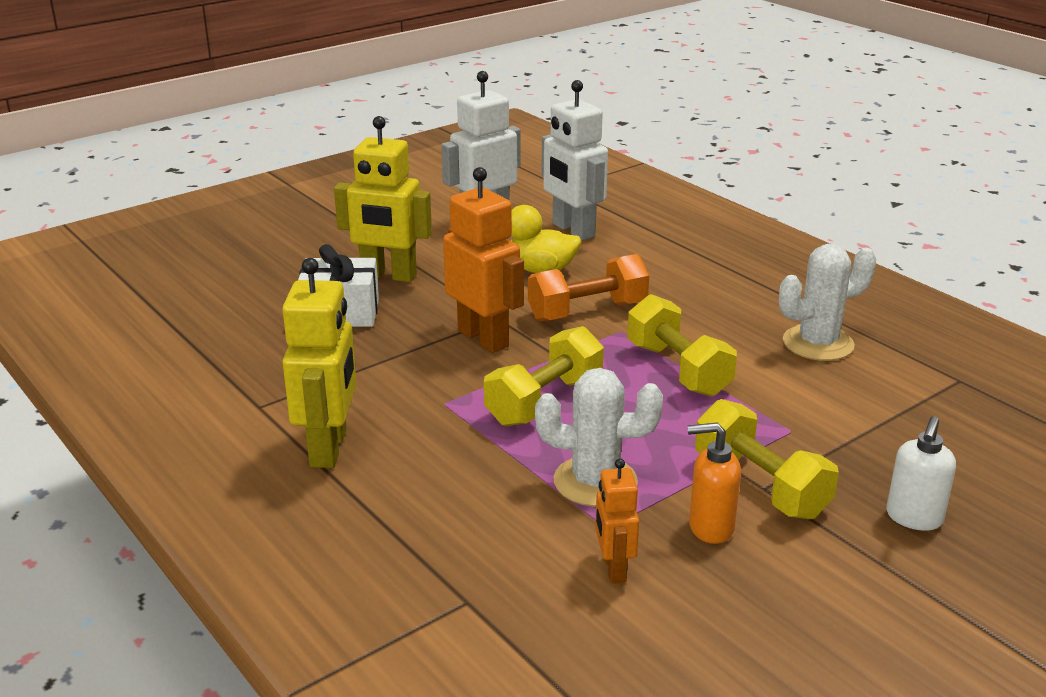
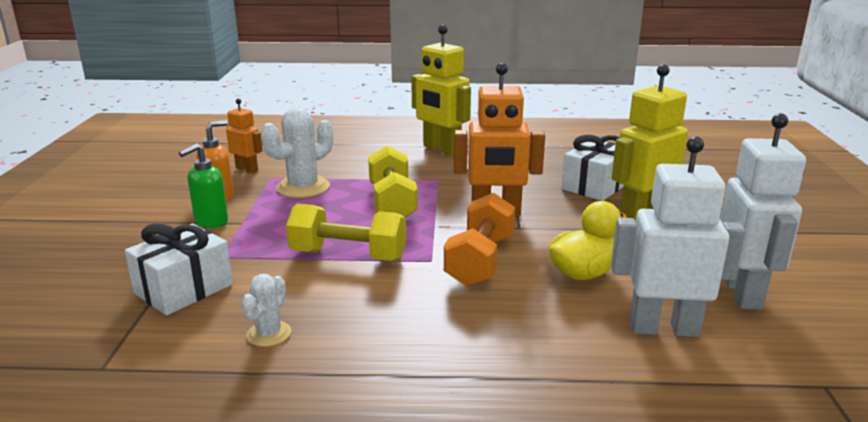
camera: 130 degrees right, 5 degrees down
(760, 485) = (211, 222): yellow dumbbell -> green soap dispenser
(818, 343) = (269, 334): white cactus -> white cactus, size x0.56
(854, 413) = (184, 289): none -> white gift
(913, 518) = (98, 246): white soap dispenser -> none

